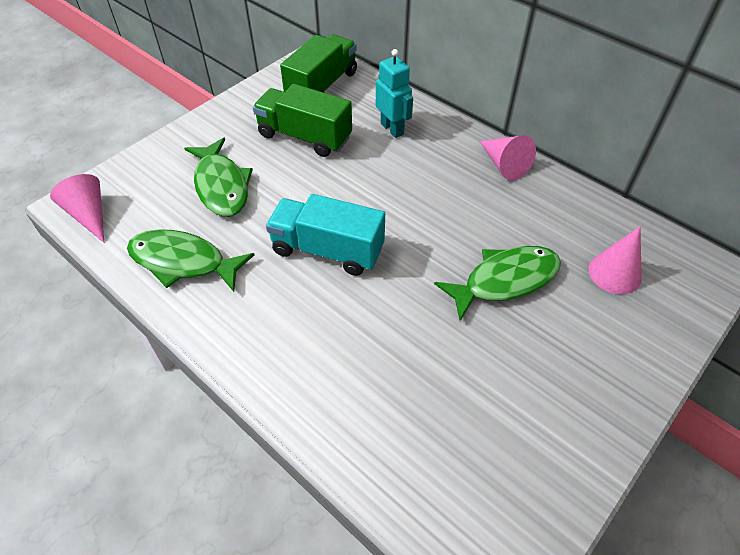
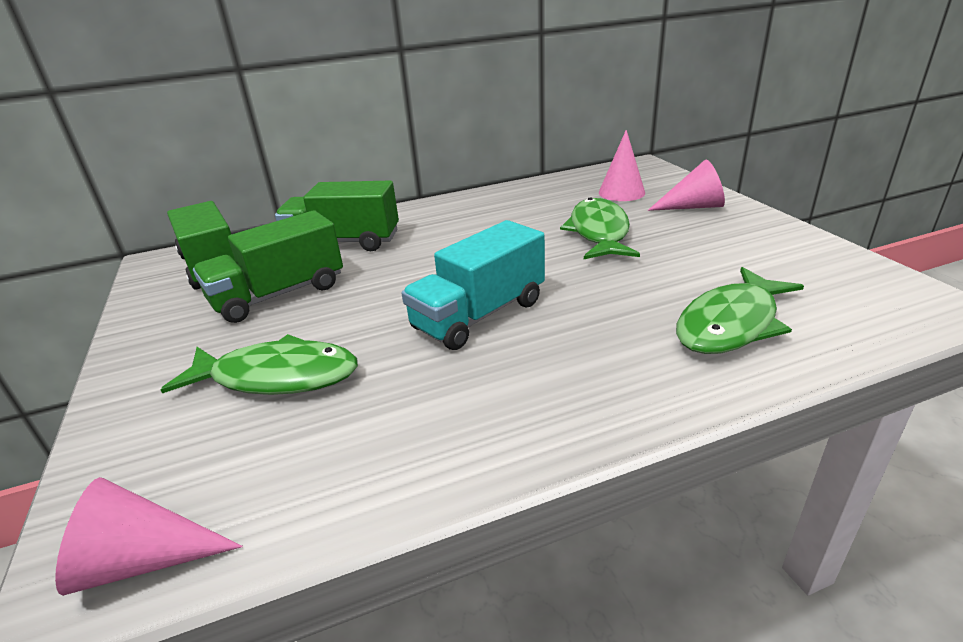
camera: 60 degrees left, 20 degrees down
(183, 262) = (387, 444): green fish -> green fish (731, 324)
(392, 129) = (343, 242): turquoise robot -> green truck
(504, 165) = (460, 204): pink cone -> pink cone (693, 207)

